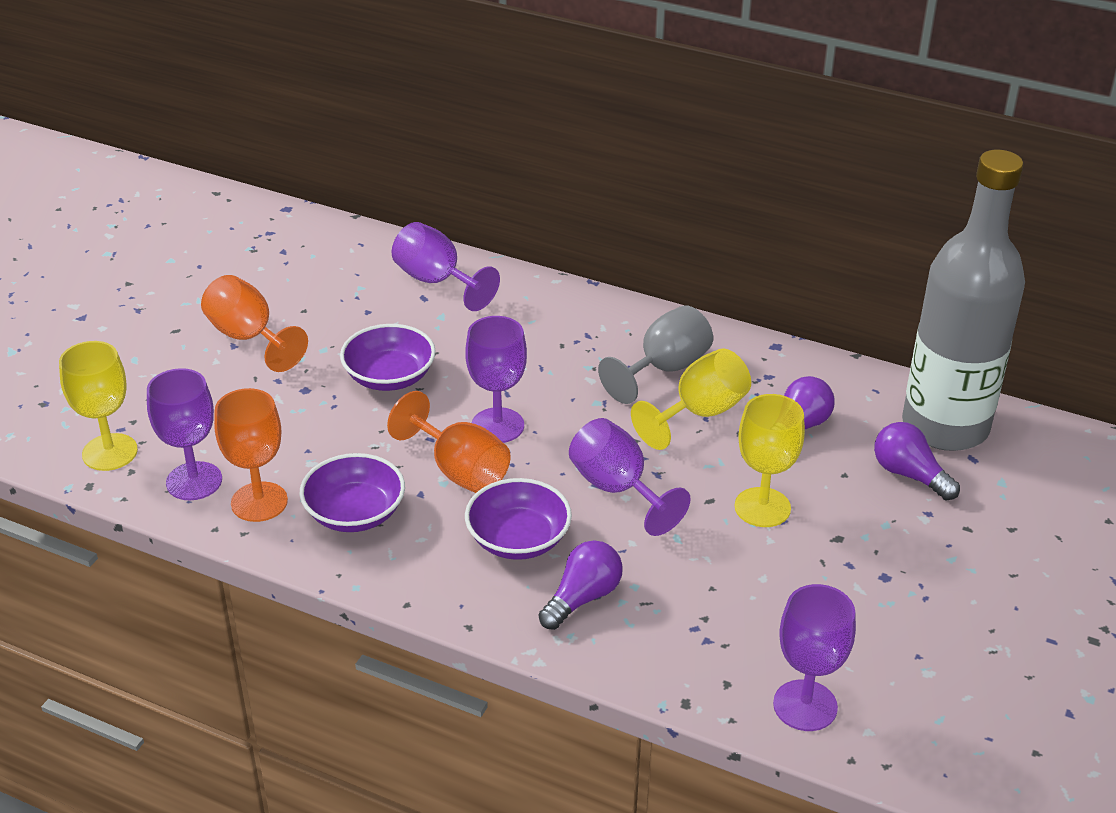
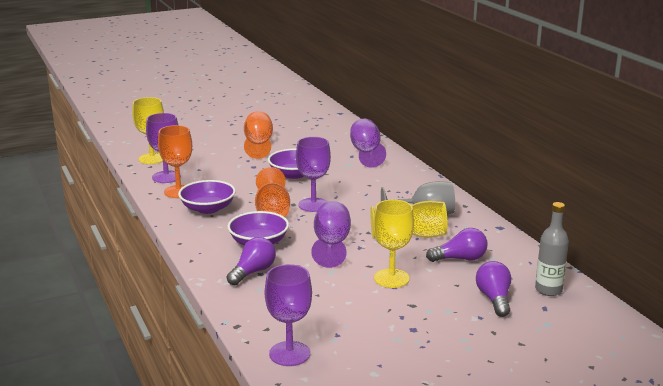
camera: 40 degrees right, 15 degrees down
(582, 598) = (253, 272): purple light bulb -> purple light bulb turned 45 degrees counterclockwise
(945, 426) = (548, 290): grey bottle -> grey bottle, size x0.45

